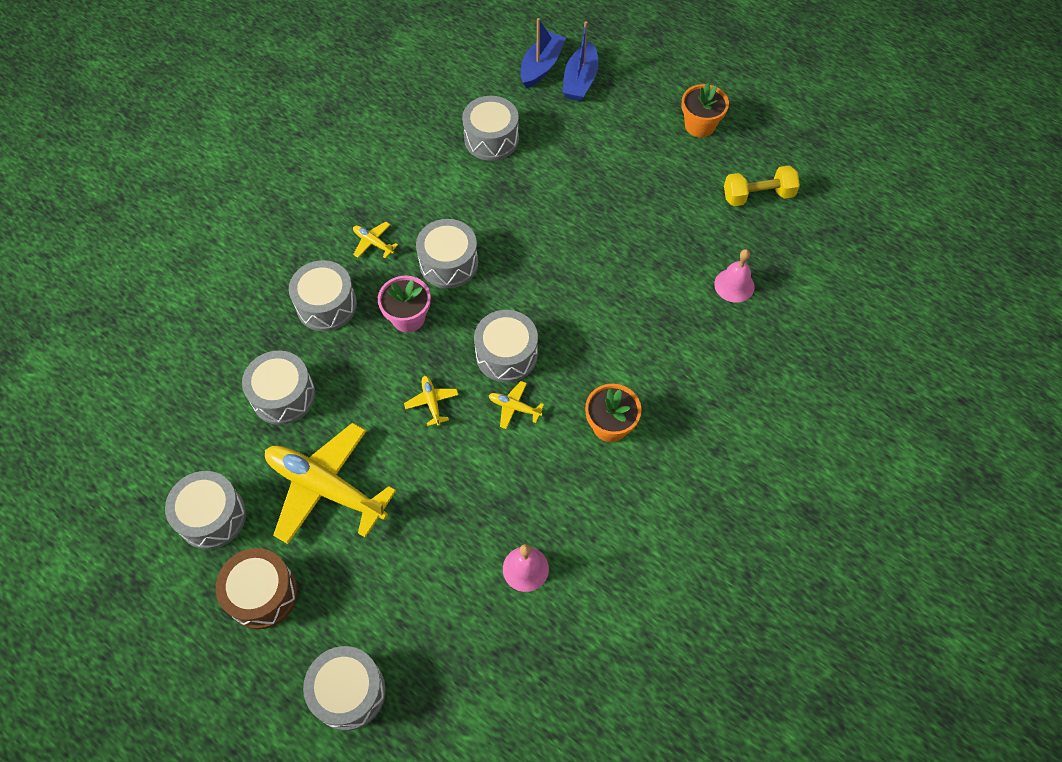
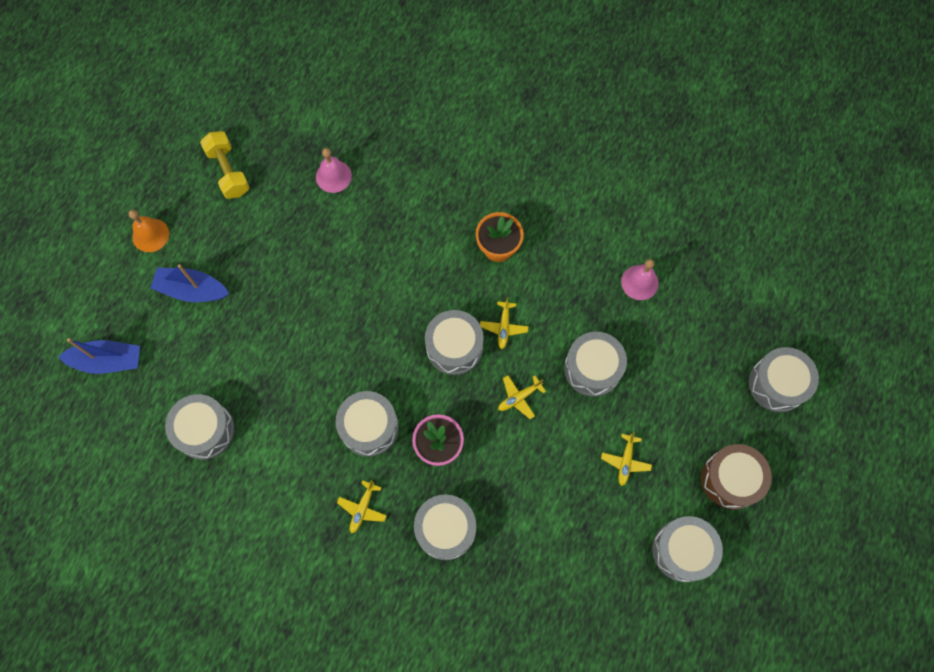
camera: 105 degrees left, 10 degrees up
(283, 396) = (551, 533): grey drum -> grey drum (592, 368)
(325, 488) = (625, 461): yellow plane -> yellow plane, size x0.42
(541, 66) = (93, 406): blue boat -> blue boat (192, 290)
(700, 125) = (150, 235): orange flower pot -> orange bell

